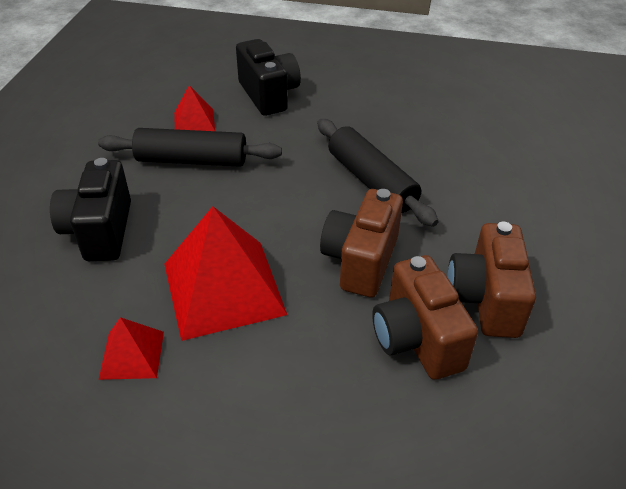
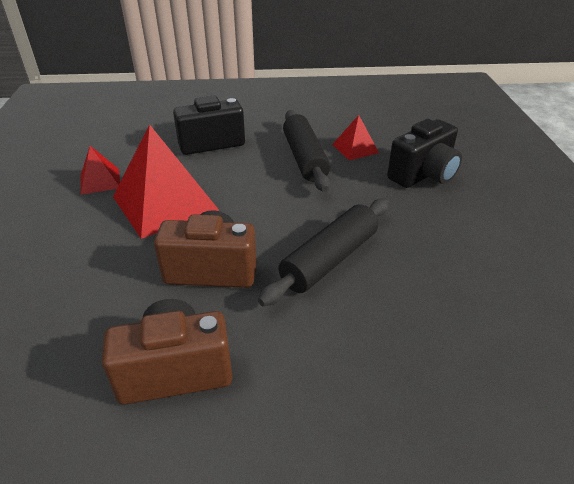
camera: 75 degrees right, 5 degrees down
(416, 339) = (117, 320): brown camera -> none

